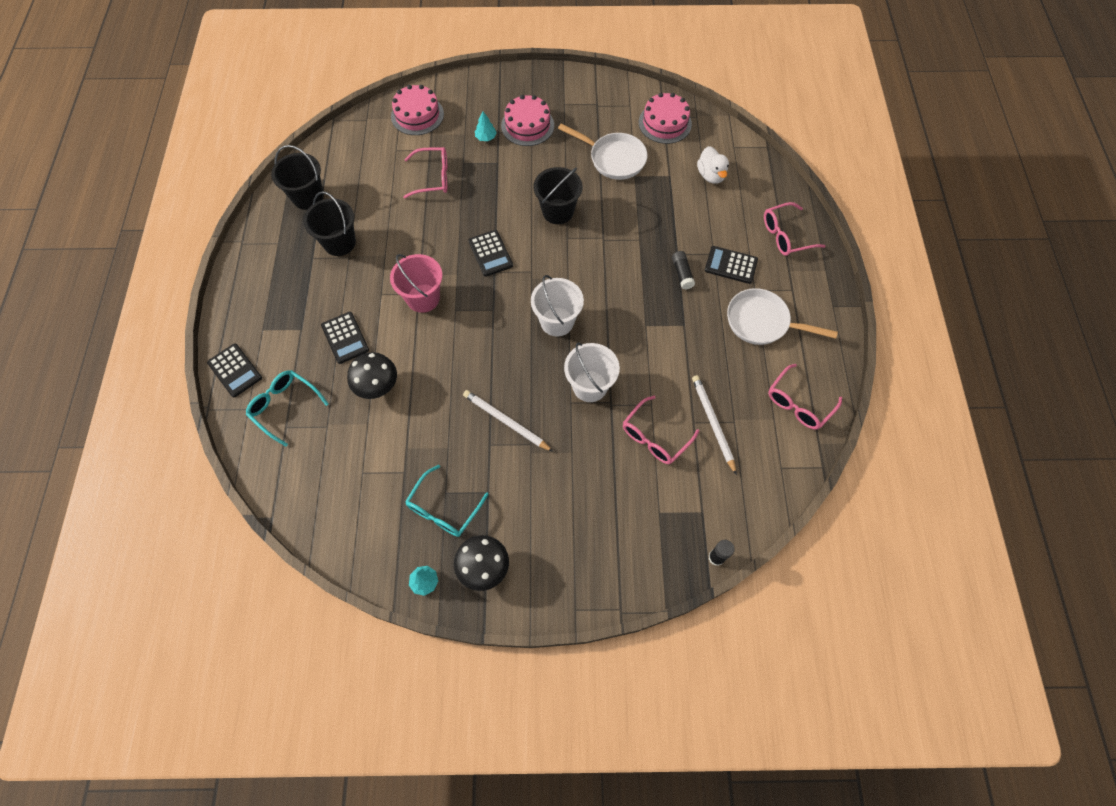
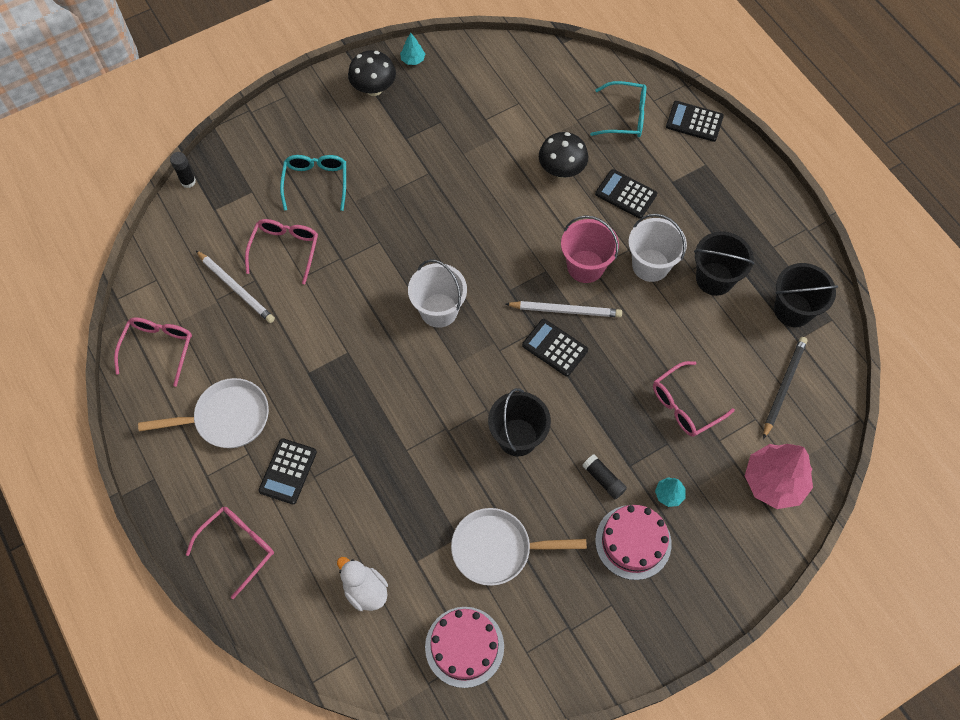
camera: 150 degrees right, 0 degrees up
(361, 158) = (783, 386): none -> black pencil
(417, 115) = (774, 482): pink cake -> pink tree
(443, 509) = (433, 110): turquoise glasses -> turquoise glasses (316, 182)
(506, 421) = (427, 197): white pencil -> white pencil (565, 310)
(590, 386) = (370, 264): white bucket -> white bucket (650, 265)
(682, 273) = (337, 431): black glue stick -> black glue stick (603, 479)
(731, 265) = (288, 471): black calculator -> black calculator turned 120 degrees clockwise

